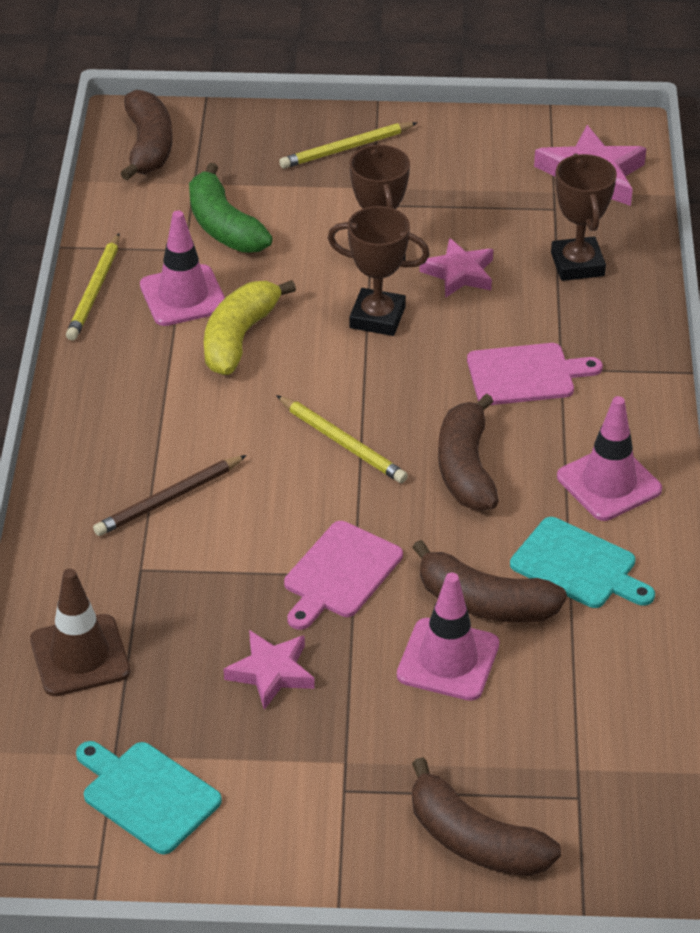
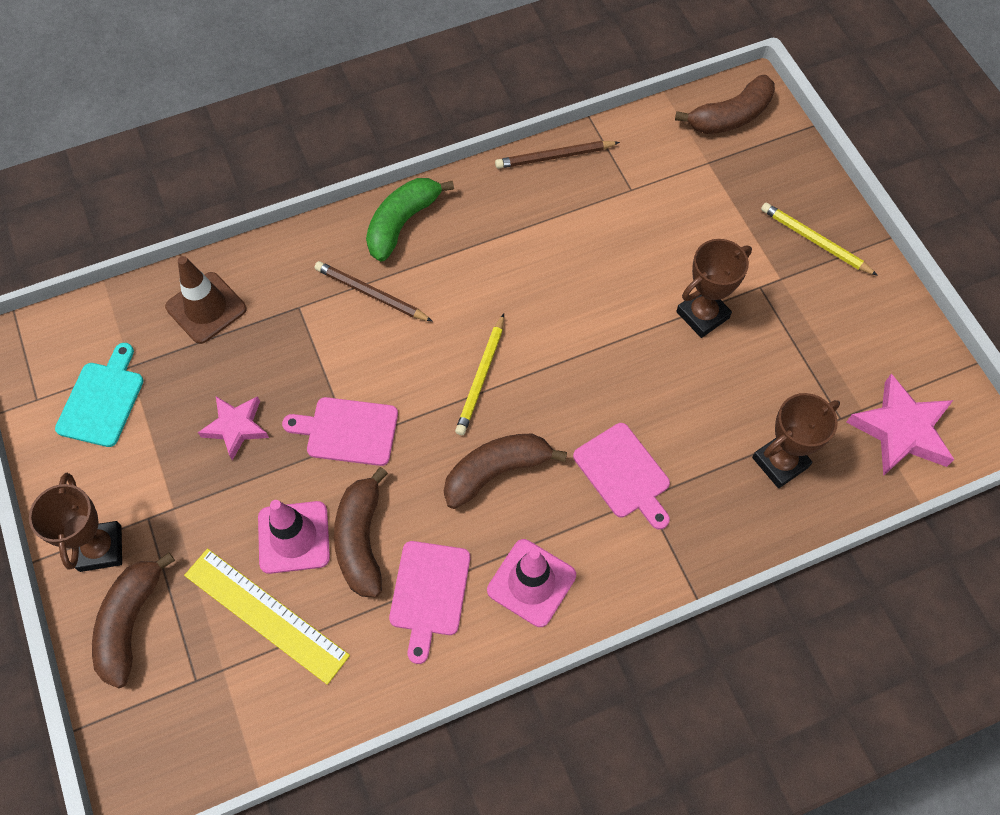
camera: 65 degrees right, 20 degrees up
(95, 291) = (554, 157): yellow pencil -> brown pencil
(183, 296) = (580, 211): pink traffic cone -> none
(224, 226) = (671, 202): green banana -> green banana (402, 223)
(239, 338) = (556, 264): yellow banana -> none
(377, 317) = (630, 344): brown trophy -> brown trophy (100, 548)
(459, 273) = (715, 379): pink star -> none
(531, 711) = (266, 615): none -> yellow ruler
(578, 566) = (429, 593): turquoise cutting board -> pink cutting board

